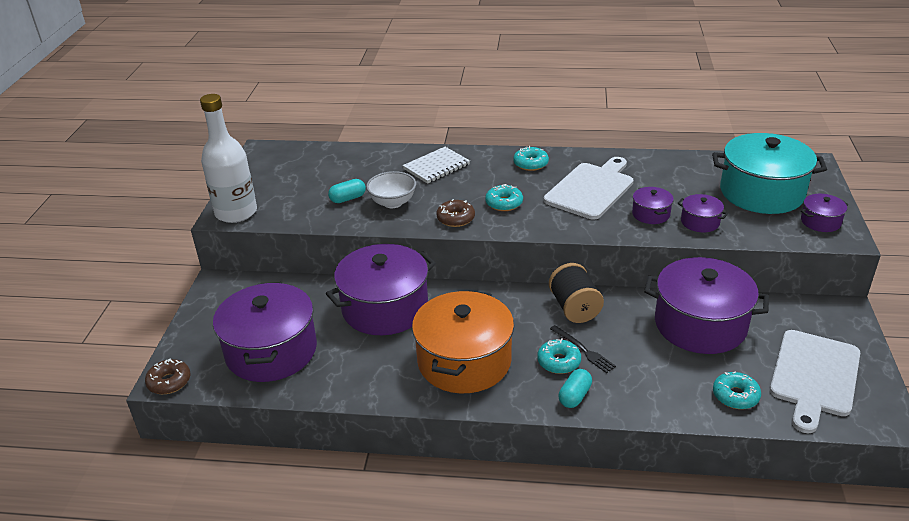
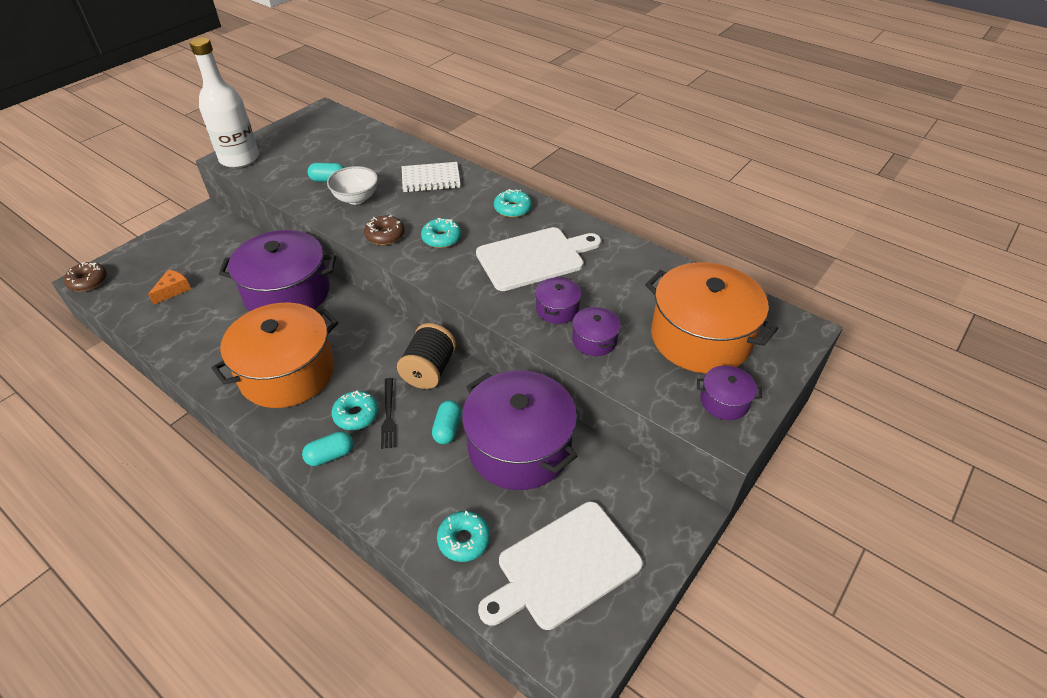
camera: 30 degrees right, 10 degrees up
(271, 351) = (173, 290): purple pot -> orange cheese
(637, 337) = (447, 429): none -> turquoise capsule
(761, 192) = (700, 337): turquoise pot -> orange pot

